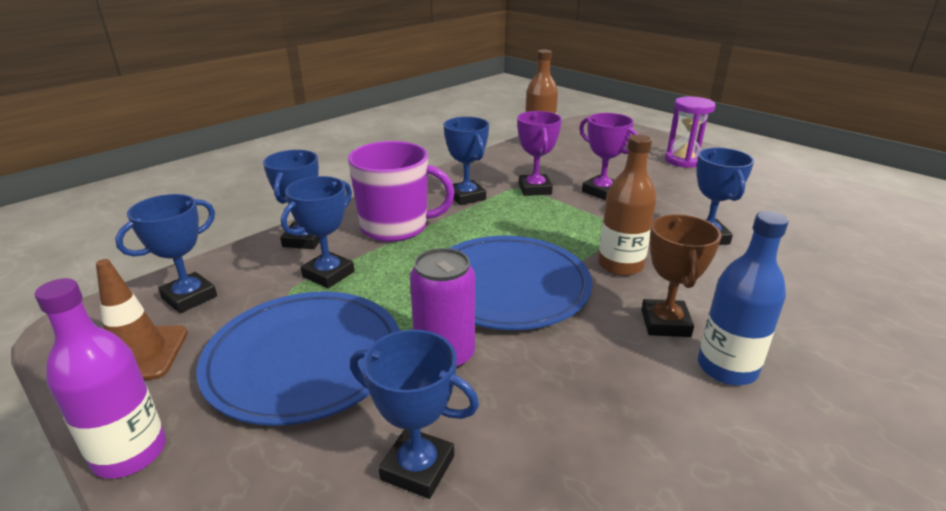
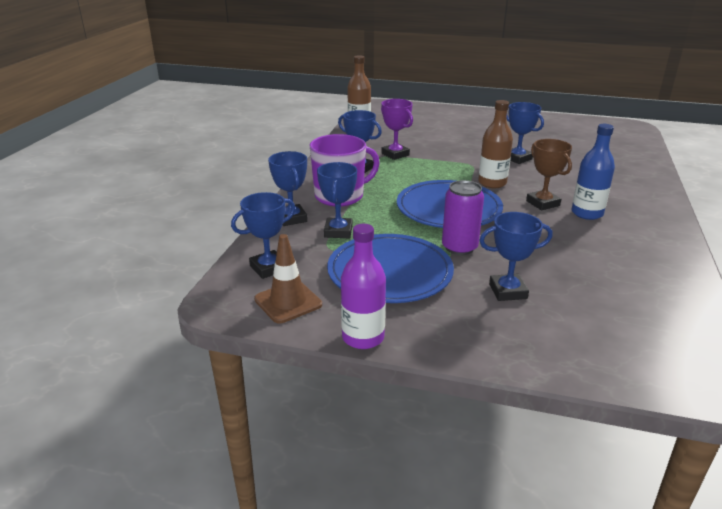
camera: 30 degrees left, 0 degrees up
(189, 297) = (268, 268): blue trophy -> blue trophy turned 45 degrees clockwise
(601, 191) = (435, 147): purple trophy -> none
(683, 160) = (459, 119): purple hourglass -> none

